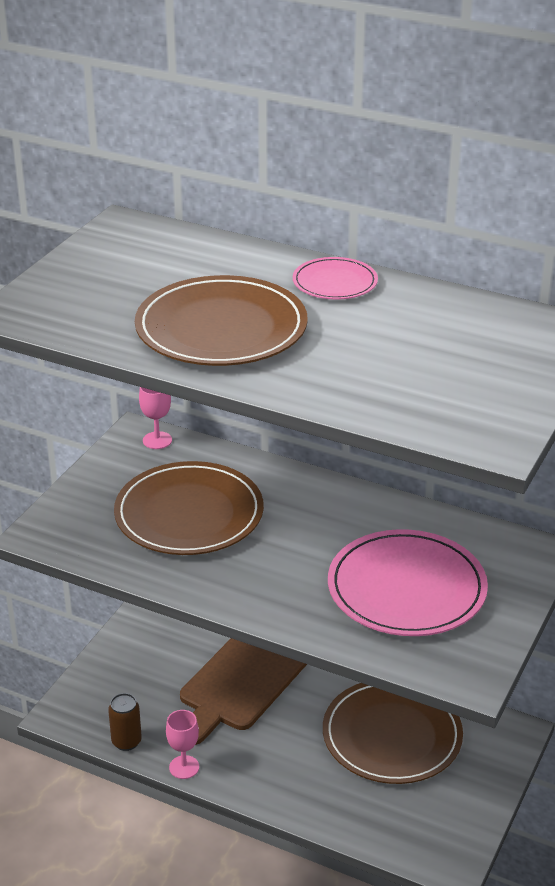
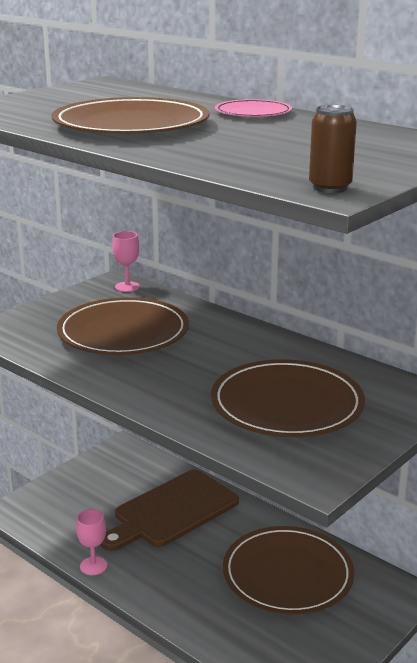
camera: 15 degrees right, 10 degrees down
(126, 741) = (55, 538): brown can -> brown can (330, 188)
(406, 588) = (287, 404): pink plate -> brown plate

